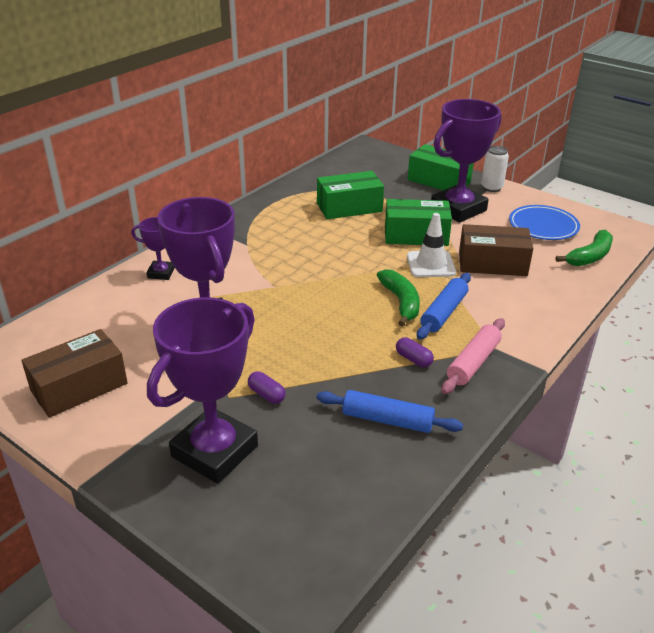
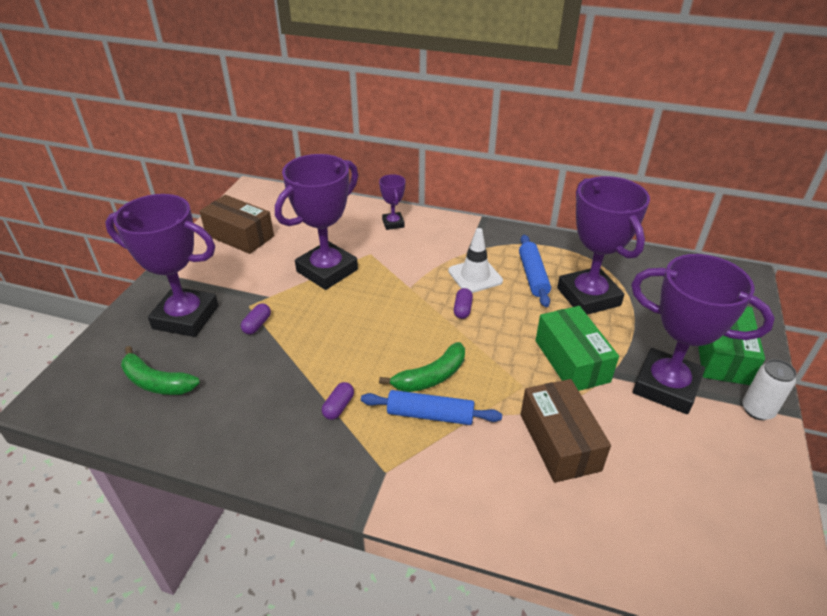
camera: 70 degrees right, 5 degrees up
(326, 266) = (462, 309): none -> purple capsule
(349, 207) = (588, 297): green box -> purple trophy
(387, 420) = (243, 407): blue rolling pin -> blue rolling pin (532, 276)
(430, 264) = (519, 385): white traffic cone -> white traffic cone (475, 276)
(473, 362) = (351, 456): pink rolling pin -> none
(543, 226) = (698, 484): blue plate -> none
(590, 256) = (658, 554): green banana -> green banana (156, 382)

